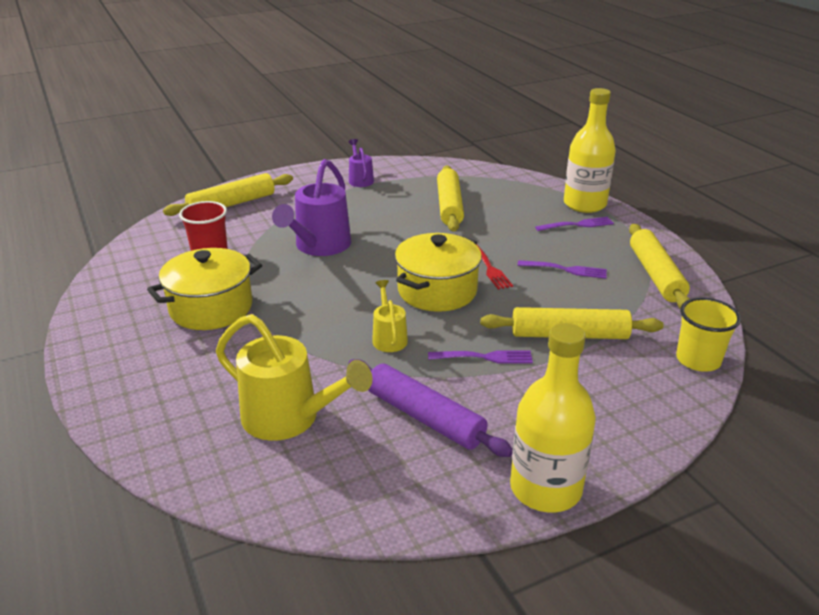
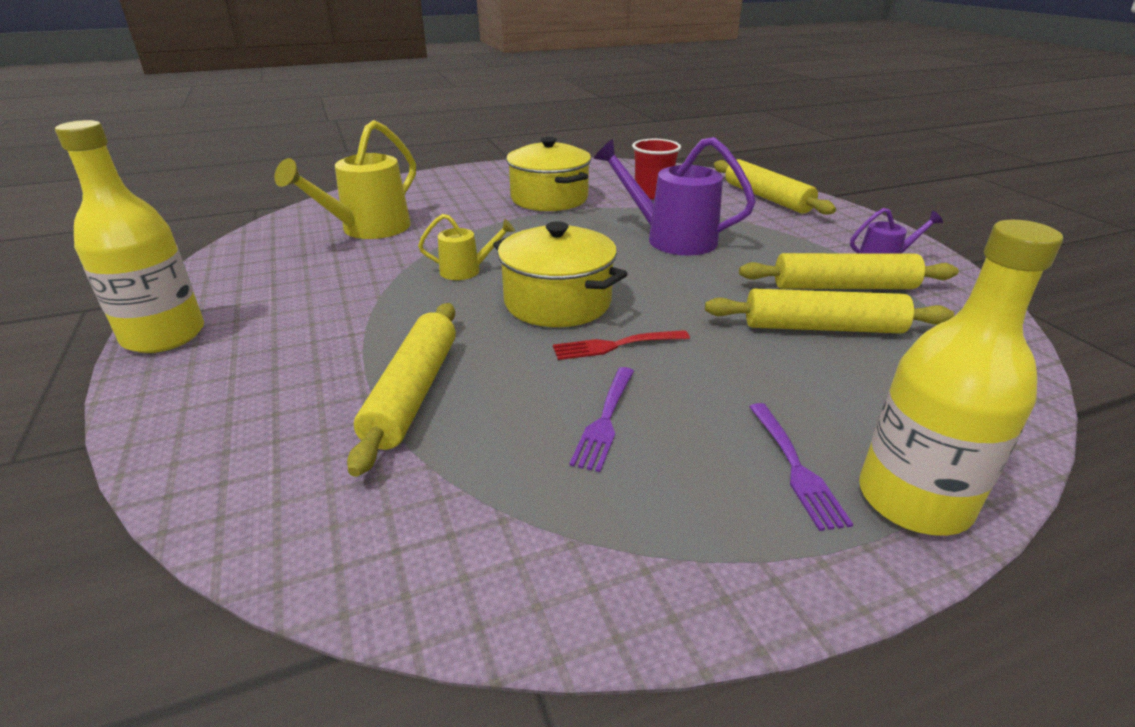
camera: 95 degrees right, 0 degrees up
(425, 417) = (322, 283): purple rolling pin -> none
(484, 357) = (399, 321): purple fork -> none
(655, 275) = (574, 547): yellow rolling pin -> yellow rolling pin (843, 286)
(698, 360) = (268, 526): yellow cup -> none

